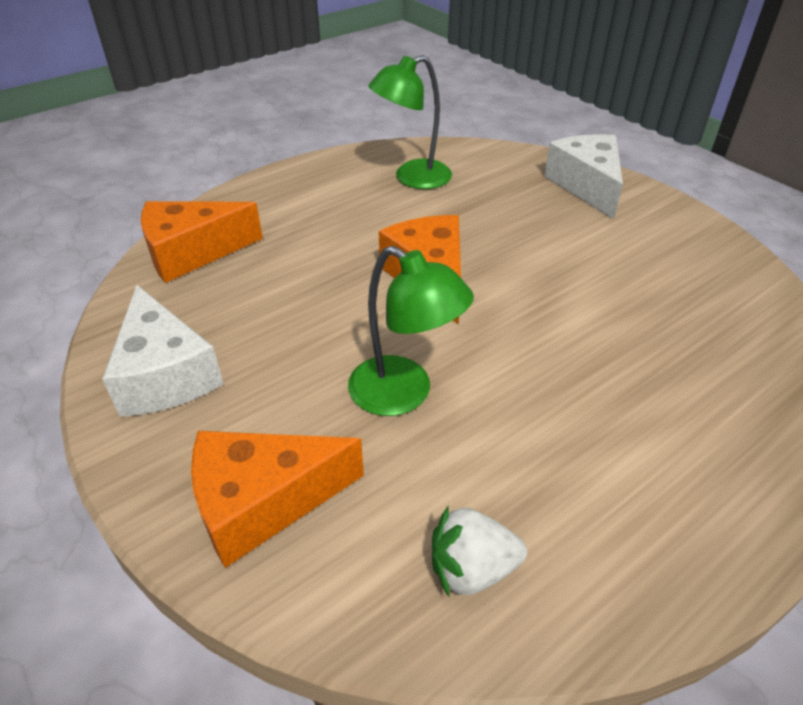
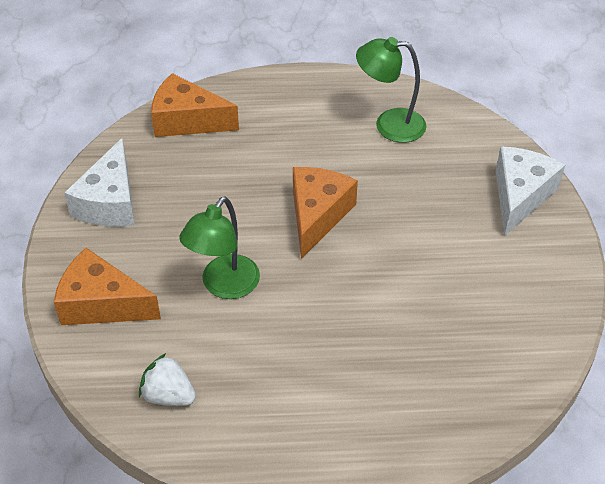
camera: 35 degrees right, 5 degrees up
(404, 394) = (224, 286): green lamp -> green lamp turned 45 degrees clockwise

